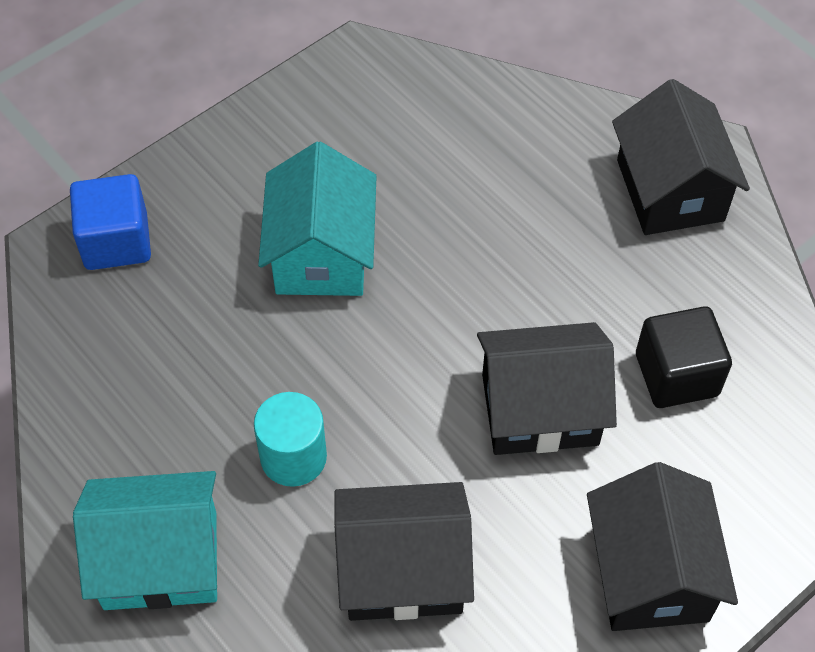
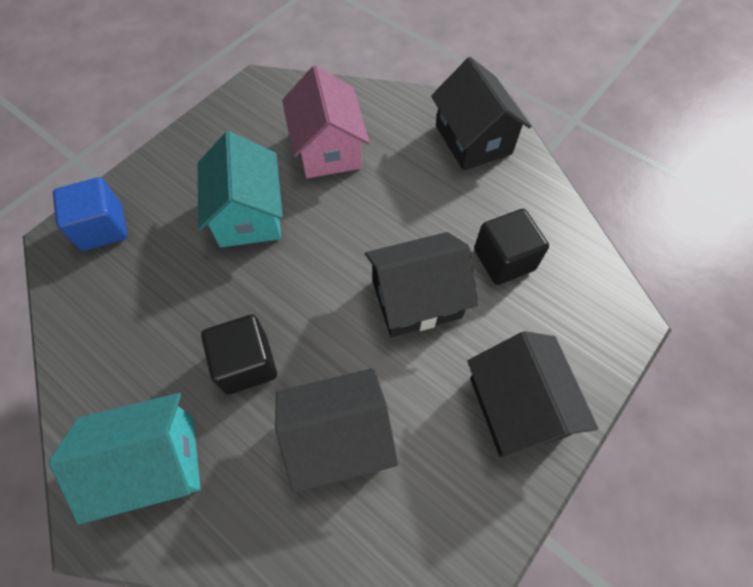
camera: 10 degrees left, 5 degrees up
(293, 457) = (246, 364): turquoise cylinder -> black cube
(449, 173) = (328, 149): none -> pink house

